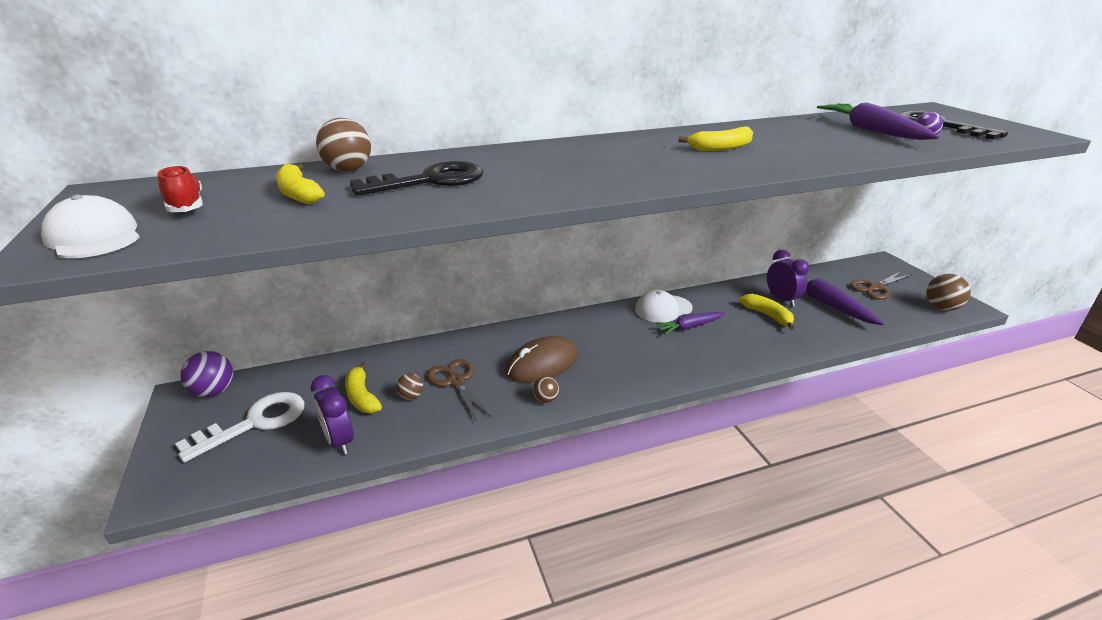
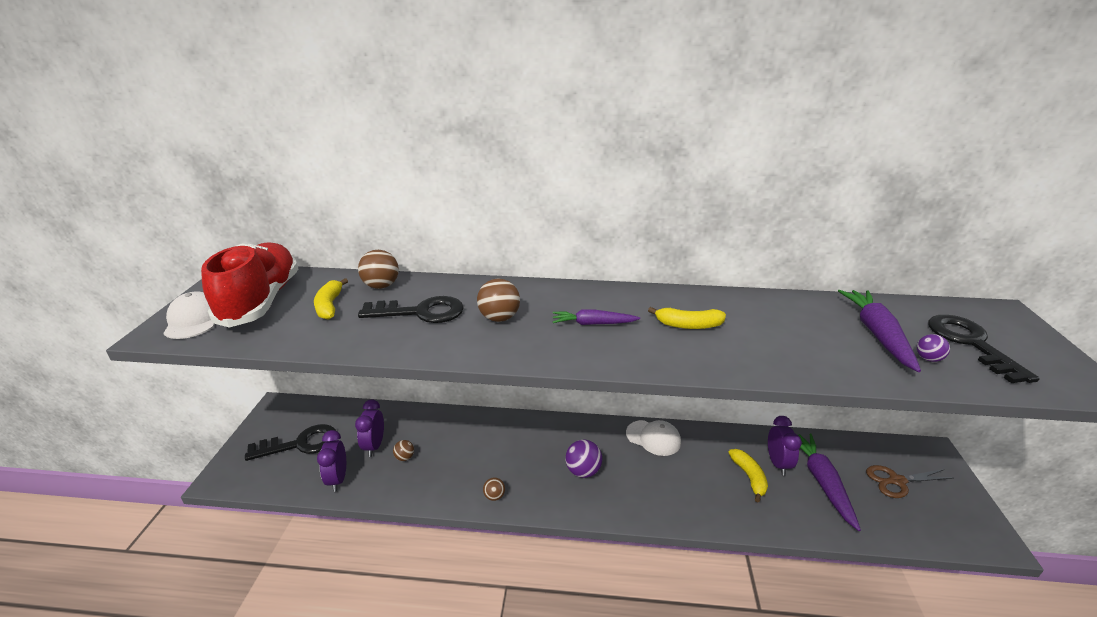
camera: 25 degrees right, 0 degrees up
(186, 205) = (261, 301): red shoe -> red shoe, size x2.25
(214, 392) = (293, 409): purple ball -> purple ball (583, 471)
(255, 423) = (300, 444): white key -> black key
(362, 397) = (374, 446): yellow banana -> purple clock
(456, 381) = (443, 455): brown scissors -> none
(542, 364) = (515, 461): brown mouse -> none
(663, 309) = (653, 438): white cap -> white cap turned 150 degrees counterclockwise
(690, 327) = (664, 465): purple carrot -> purple carrot (593, 324)
(941, 308) = (959, 531): brown ball -> brown ball (499, 318)

